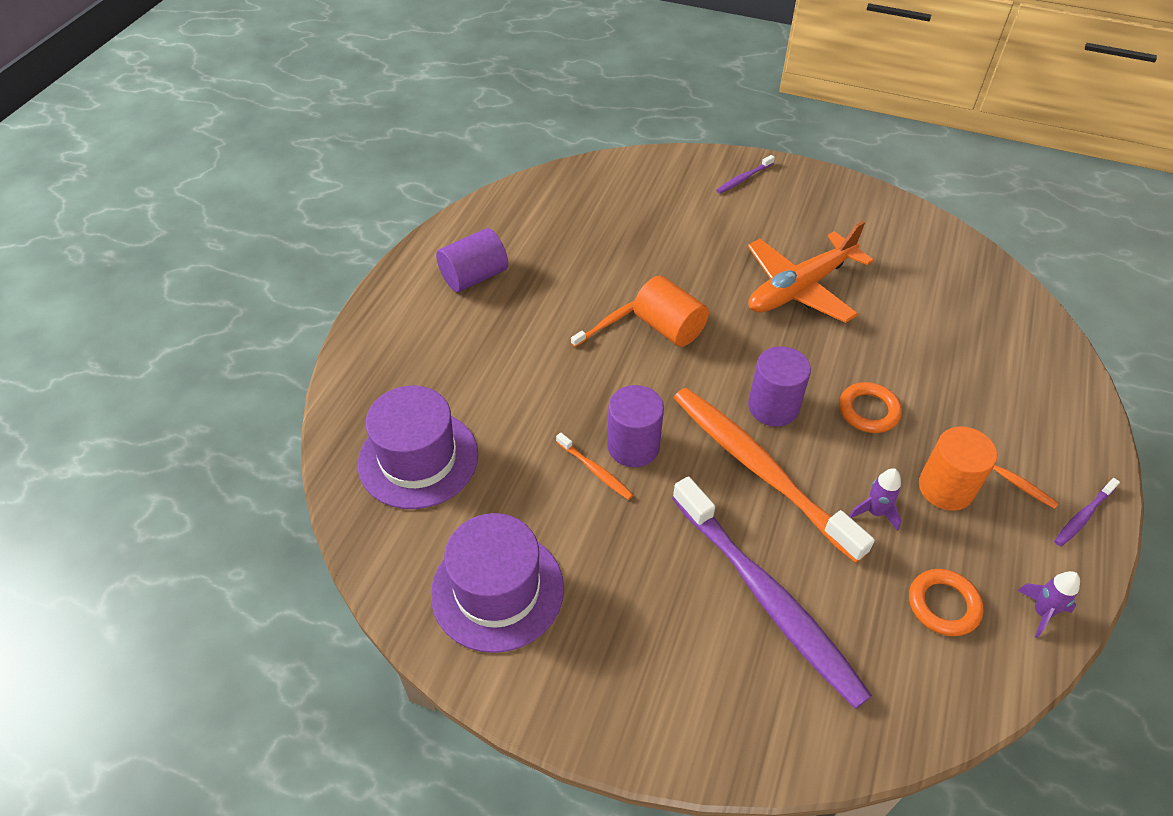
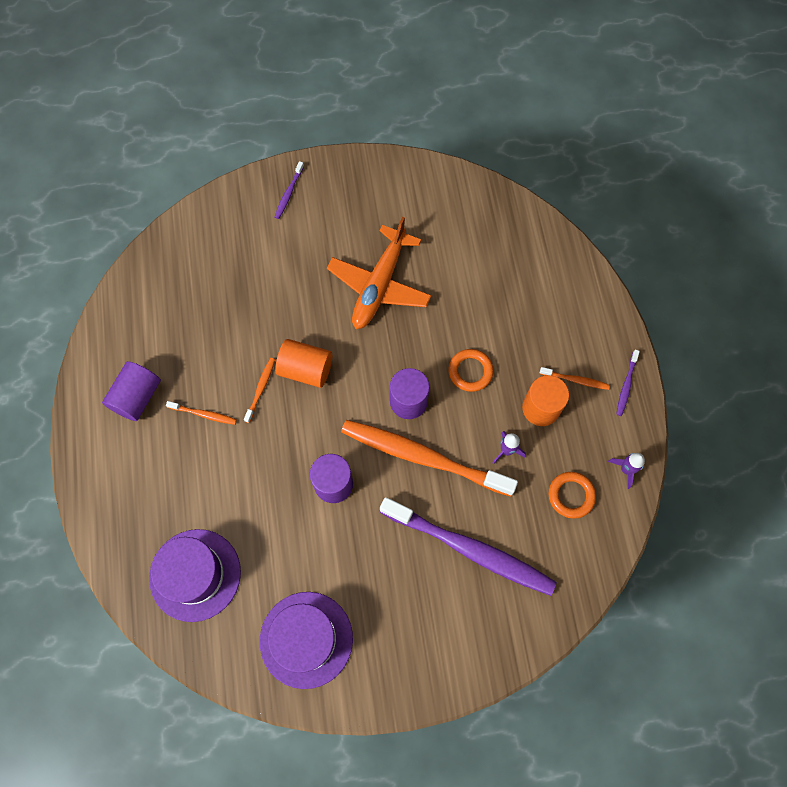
camera: 30 degrees left, 20 degrees up
(595, 470) = (319, 517): orange toothbrush -> orange toothbrush (204, 414)

